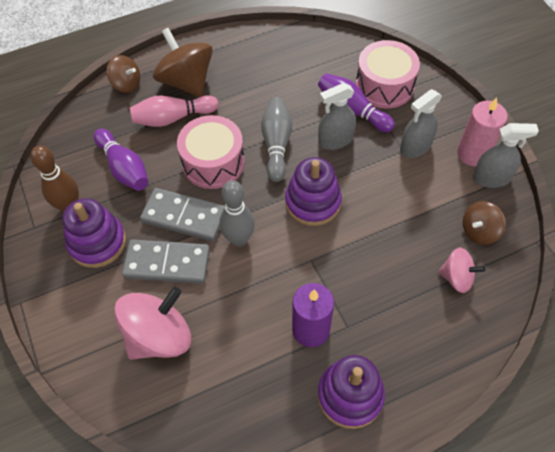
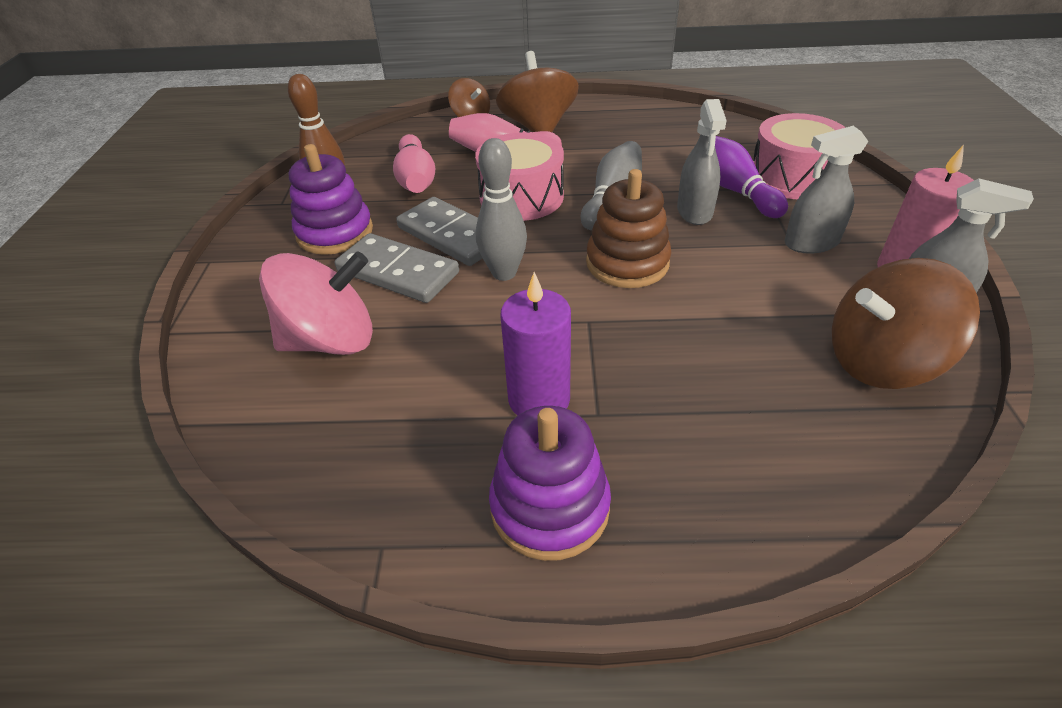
camera: 25 degrees right, 15 degrees down
(124, 168) = (416, 179): purple bowling pin -> pink bowling pin
(313, 202) = (627, 263): purple stacking toy -> brown stacking toy
(335, 140) = (694, 211): grey spray bottle -> grey spray bottle turned 90 degrees counterclockwise
(456, 278) = (816, 408): pink spinning top -> none
(479, 231) = (881, 361): brown spinning top -> brown spinning top, size x1.77

